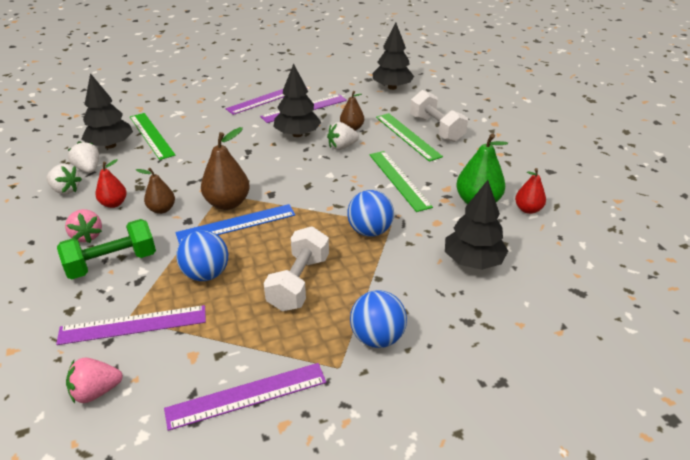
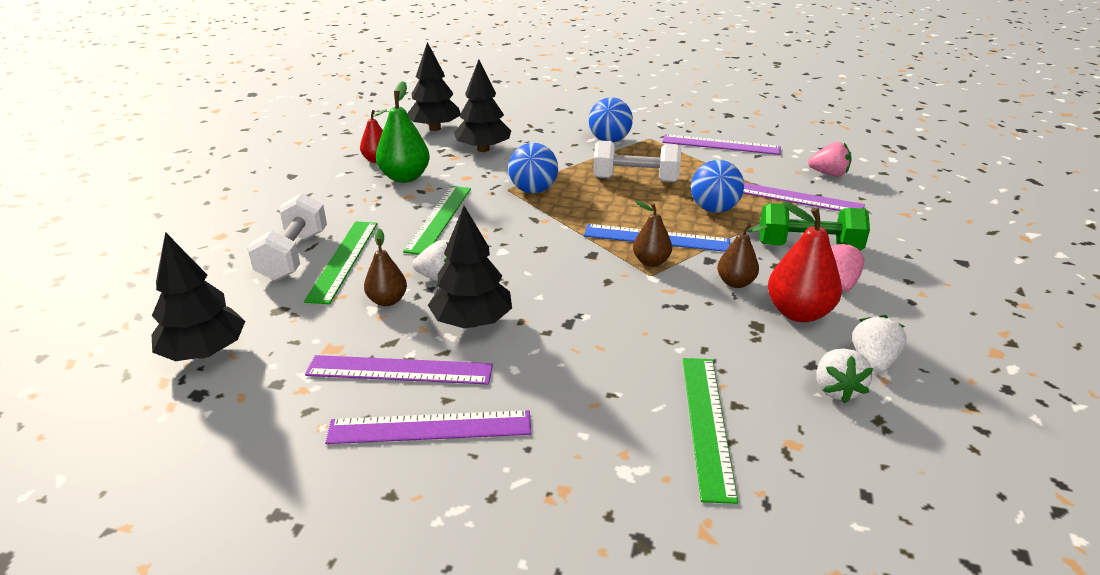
camera: 145 degrees left, 5 degrees down
(66, 190) = (873, 361): white strawberry -> white strawberry turned 45 degrees clockwise
(110, 145) = (792, 430): black tree -> black tree (435, 128)
(114, 203) = (798, 313): red pear -> red pear, size x1.63
(227, 203) = (651, 262): brown pear -> brown pear, size x0.61
(299, 282) = (635, 179): white dumbbell -> white dumbbell turned 45 degrees clockwise

